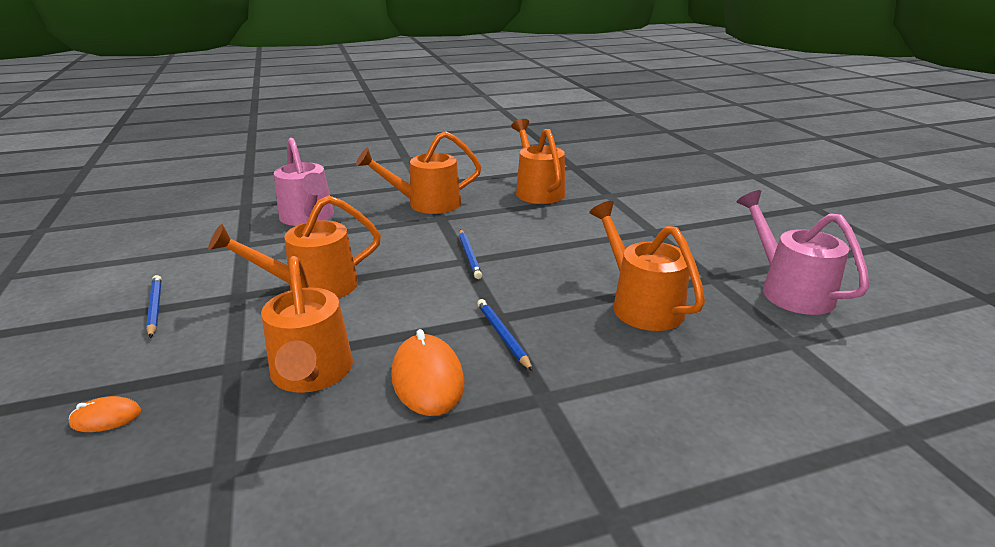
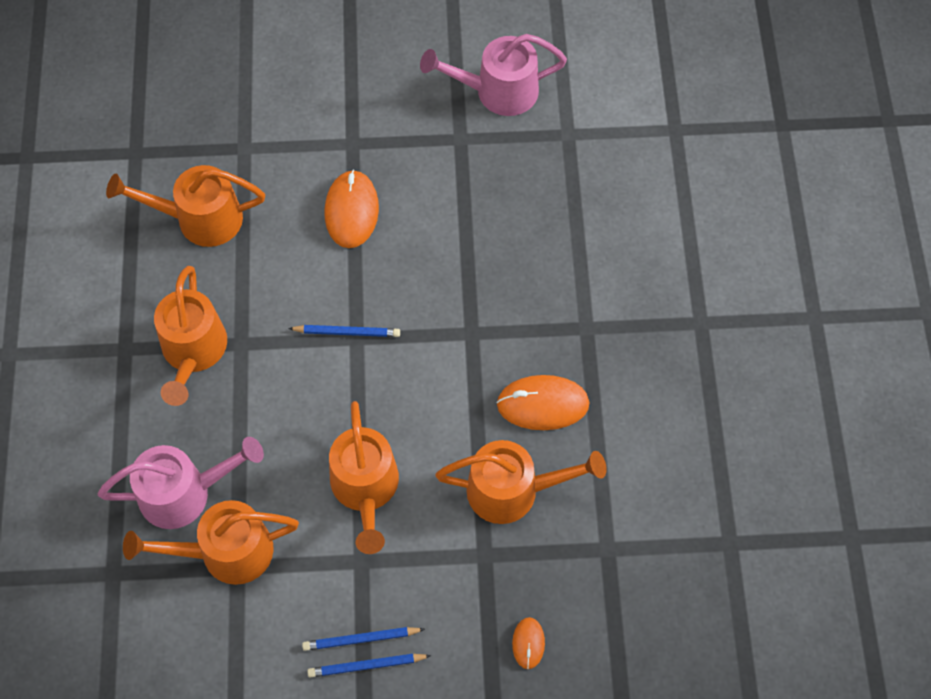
camera: 75 degrees left, 35 degrees up
(502, 335) = (500, 336): blue pencil -> blue pencil (366, 666)
(588, 240) = (351, 211): none -> orange mouse
(640, 304) = (484, 214): orange watering can -> orange watering can (225, 553)

